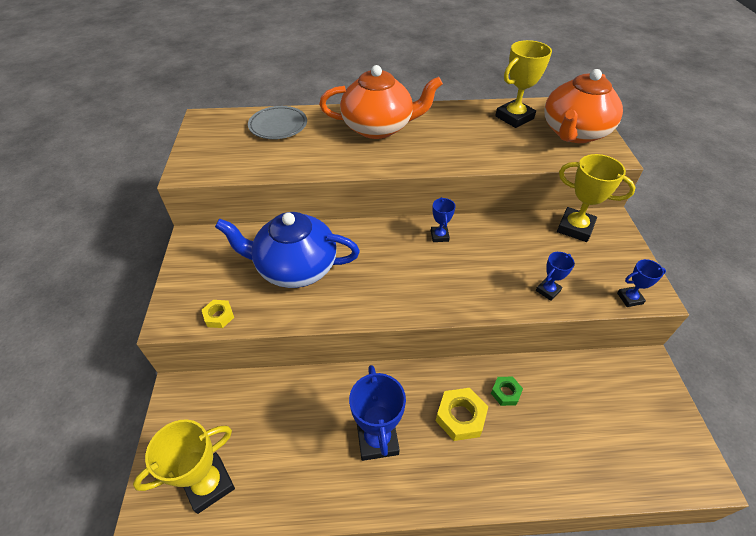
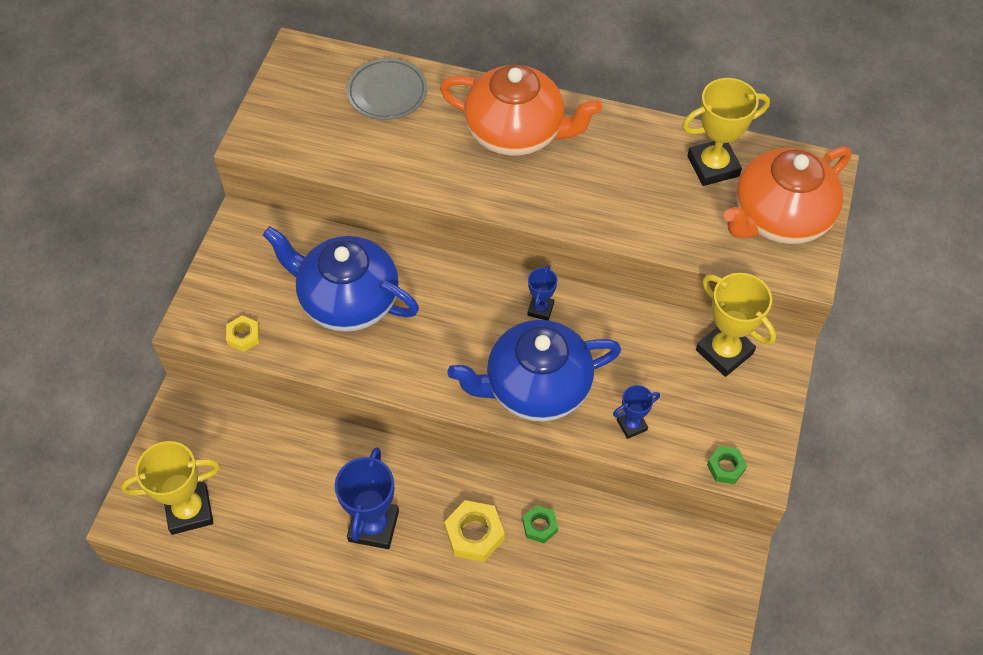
camera: 20 degrees right, 10 degrees up
(465, 286) = (535, 387): none -> blue teapot
(629, 298) = (726, 467): blue trophy -> green nut

